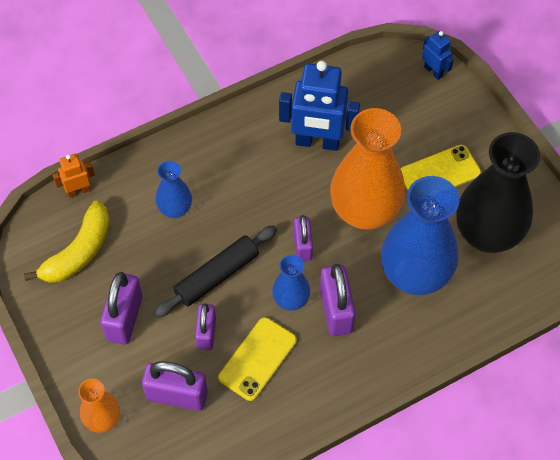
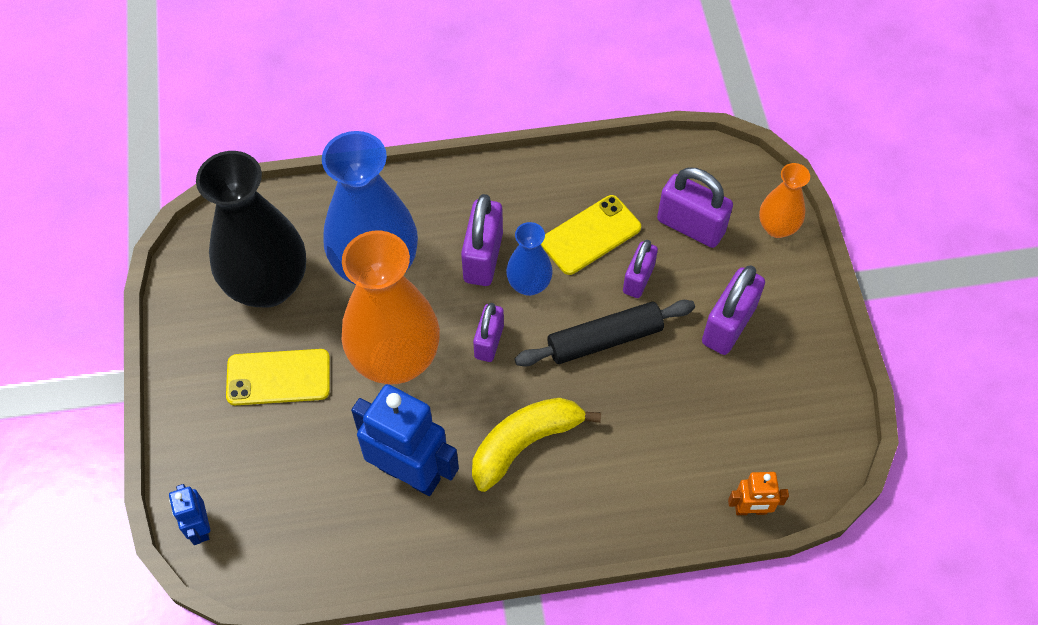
camera: 160 degrees left, 0 degrees up
(79, 252) = (767, 424): yellow banana -> yellow banana (525, 443)
(175, 209) = (629, 441): blue vase -> none

